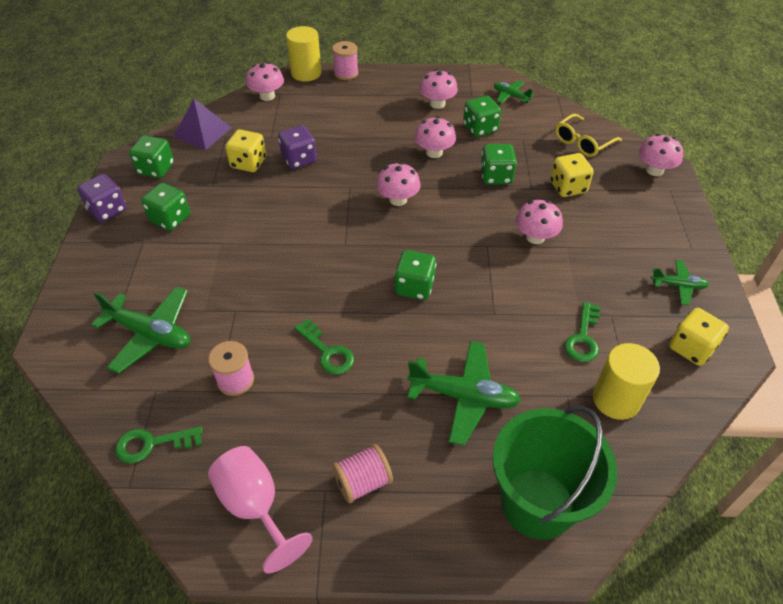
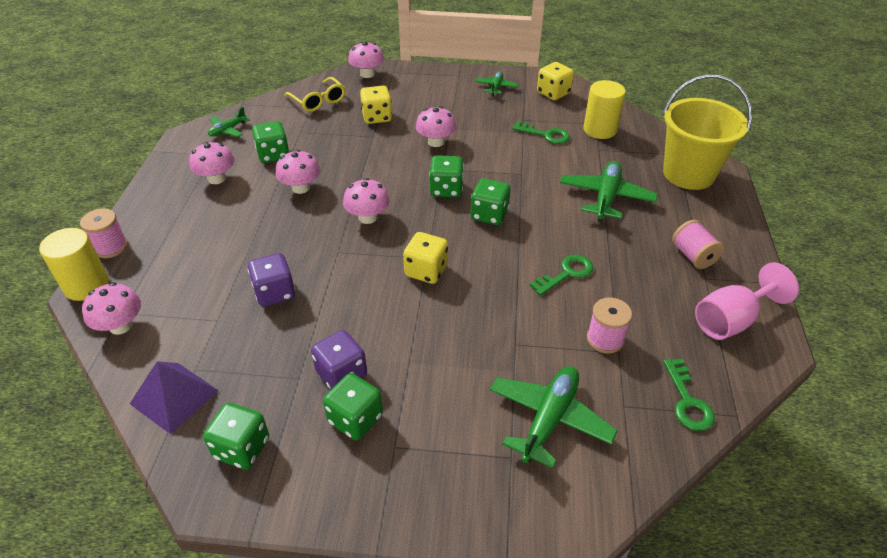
camera: 85 degrees left, 5 degrees down
(107, 210) = (319, 501): purple dice -> purple dice (341, 374)
(248, 163) = (265, 341): yellow dice -> yellow dice (426, 271)
(496, 176) = (351, 153): green dice -> green dice (446, 189)
(537, 503) = (688, 174): green bucket -> yellow bucket

